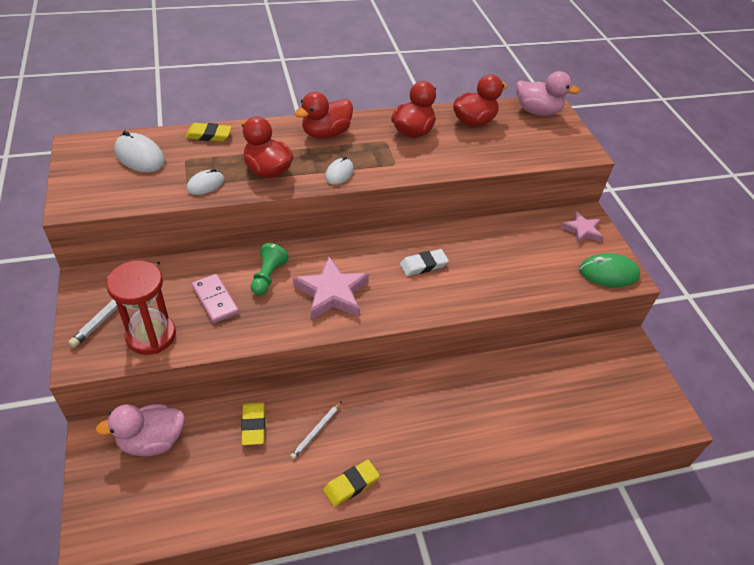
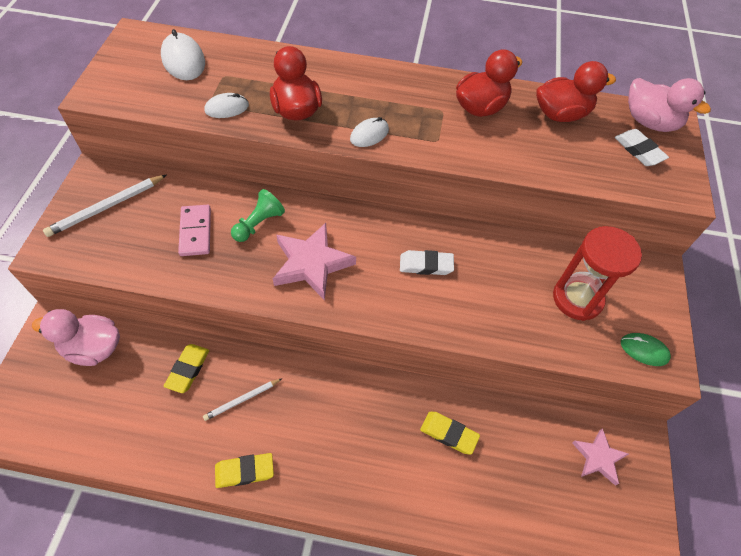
camera: 25 degrees right, 10 degrees up
(151, 335) = (118, 248): red hourglass -> red hourglass (577, 298)
(209, 135) = (261, 55): yellow eraser -> yellow eraser (449, 434)
(326, 133) = (382, 84): red duck -> none
(541, 132) = (639, 150): none -> white eraser
(582, 230) = (639, 284): pink star -> pink star (598, 458)
(608, 273) = (644, 350): green mouse -> green mouse, size x0.64

